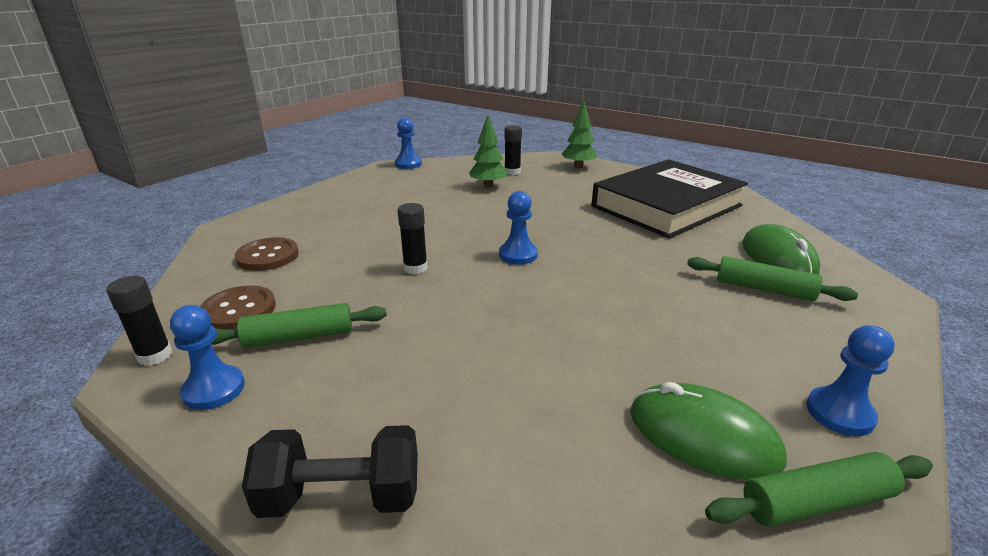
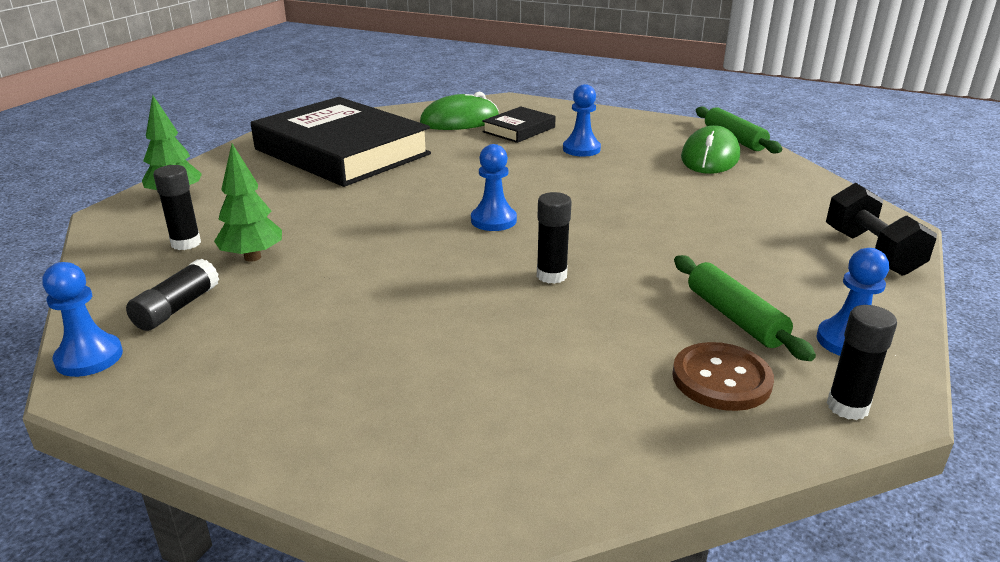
camera: 100 degrees left, 0 degrees up
(268, 256) = (570, 408): brown button -> none
(441, 174) = (177, 308): none -> black glue stick
(764, 289) = (519, 130): green rolling pin -> black book
(839, 413) = (659, 127): blue pawn -> blue pawn (581, 149)

